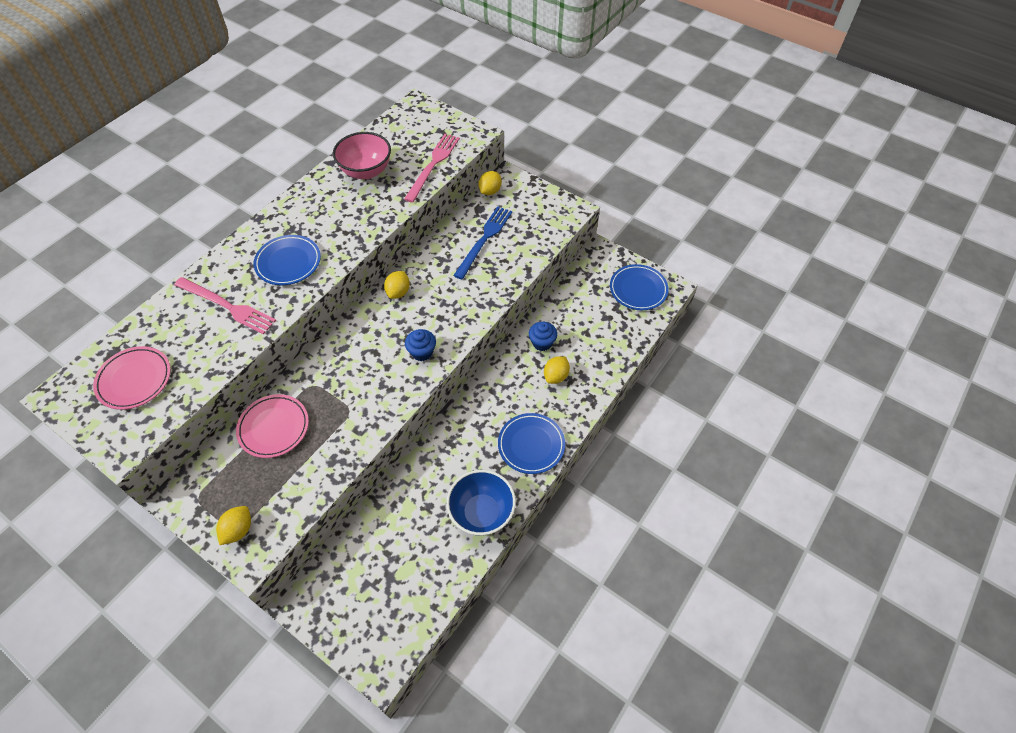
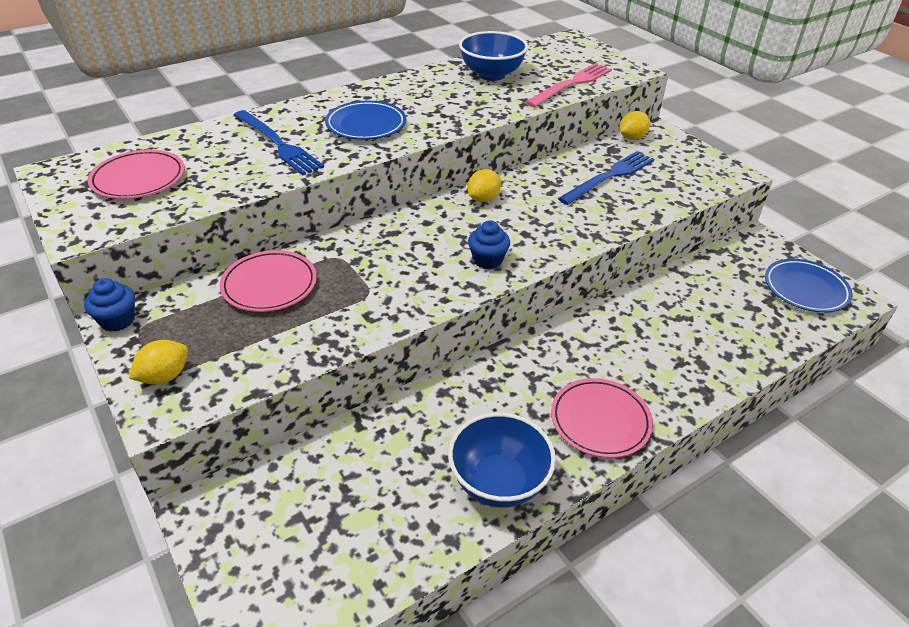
camera: 20 degrees right, 15 degrees down
(227, 306) = (278, 144): pink fork -> blue fork
(366, 171) = (491, 75): pink bowl -> blue bowl
(531, 445) = (600, 421): blue plate -> pink plate
(542, 343) = (652, 311): blue cupcake -> blue cupcake (117, 320)
(556, 376) = (661, 352): yellow lemon -> none

